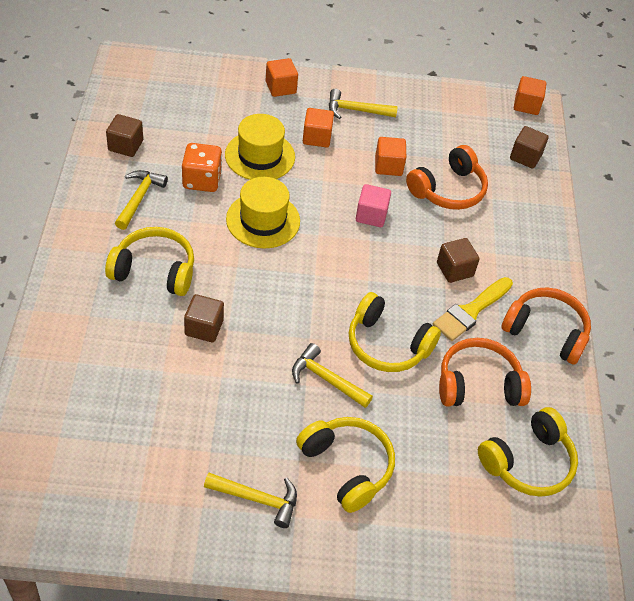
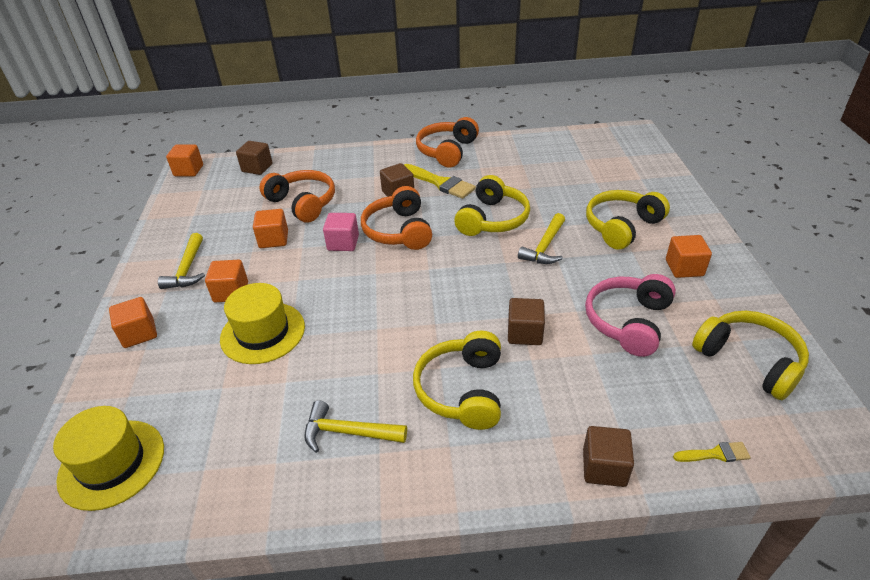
camera: 90 degrees left, 10 degrees down
(30, 417) = (715, 454): none -> yellow brush
(125, 145) = (246, 473): brown cube -> brown cube (604, 467)
(193, 413) = (628, 322): none -> pink headphones
(202, 180) = (308, 376): orange dice -> none
(257, 499) = (684, 268): yellow hammer -> orange cube
(263, 220) = (364, 314): yellow hat -> yellow hat (112, 464)
(478, 384) = (510, 175): orange headphones -> orange headphones (398, 231)
(528, 462) = (565, 153): yellow headphones -> yellow headphones (749, 360)

